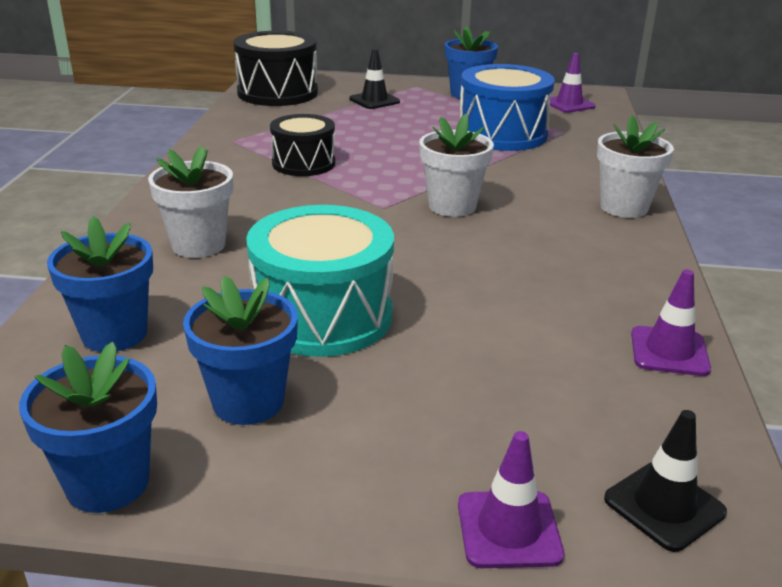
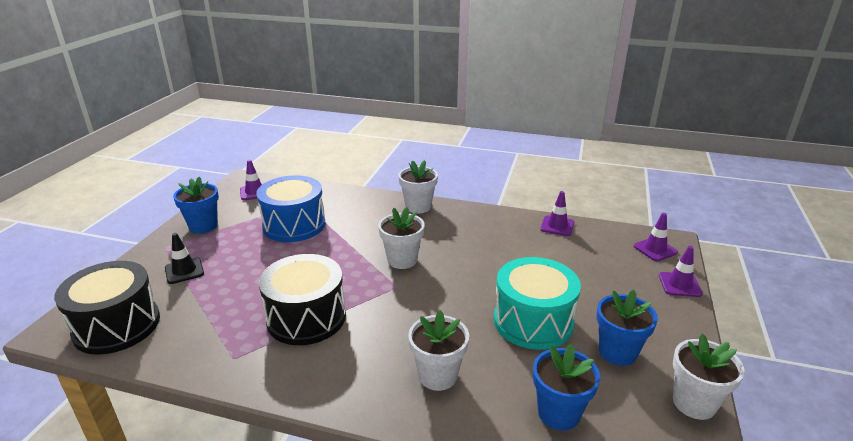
camera: 80 degrees left, 0 degrees up
(108, 483) = (694, 403): blue flower pot -> white flower pot
(303, 163) = (306, 317): black drum -> black drum, size x1.56
(664, 506) = (655, 249): black traffic cone -> purple traffic cone

